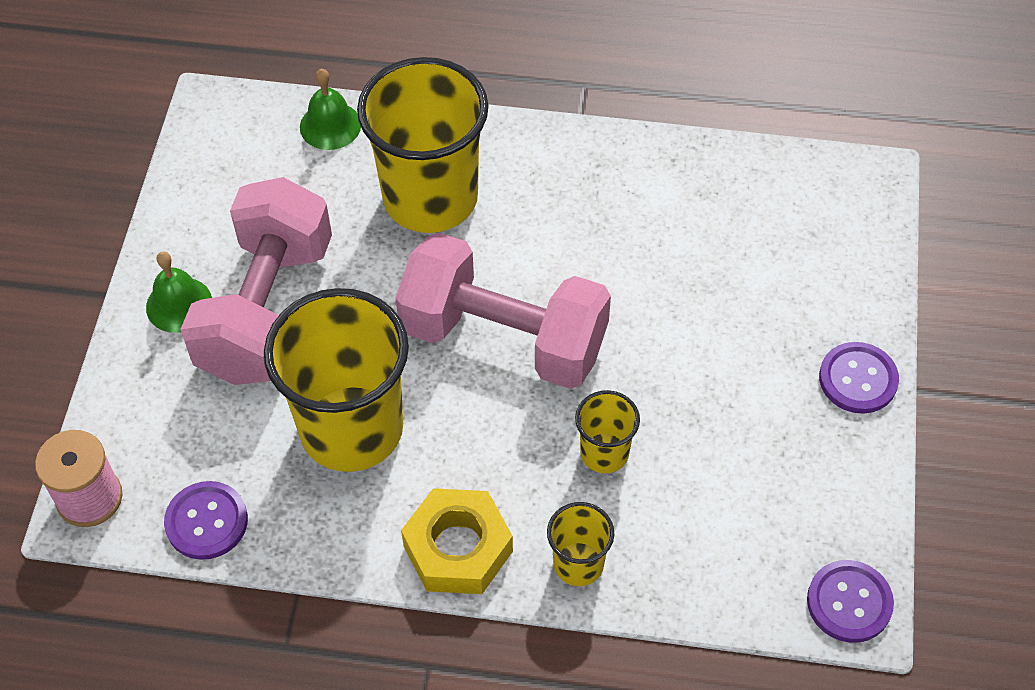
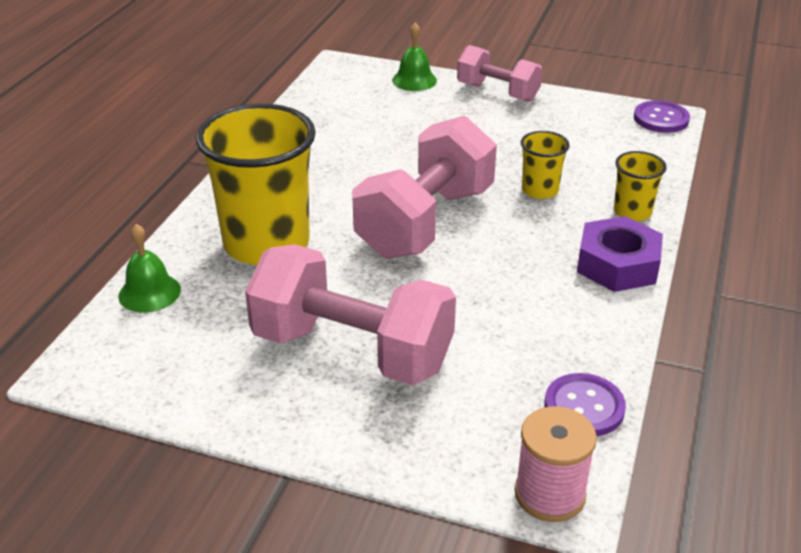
camera: 80 degrees left, 20 degrees down
(179, 304) = (325, 411): green bell -> green bell (414, 80)
(351, 429) = (497, 309): yellow cup -> none
(458, 548) = (617, 264): yellow nut -> purple nut
(858, 379) = (497, 92): purple button -> pink dumbbell

